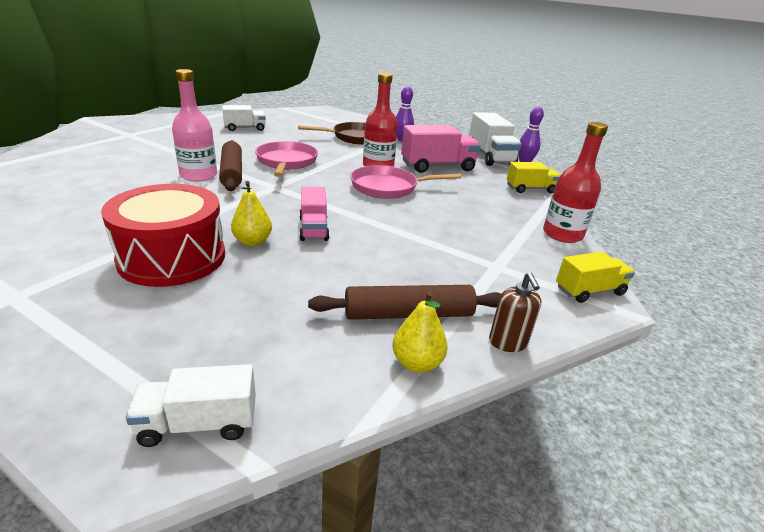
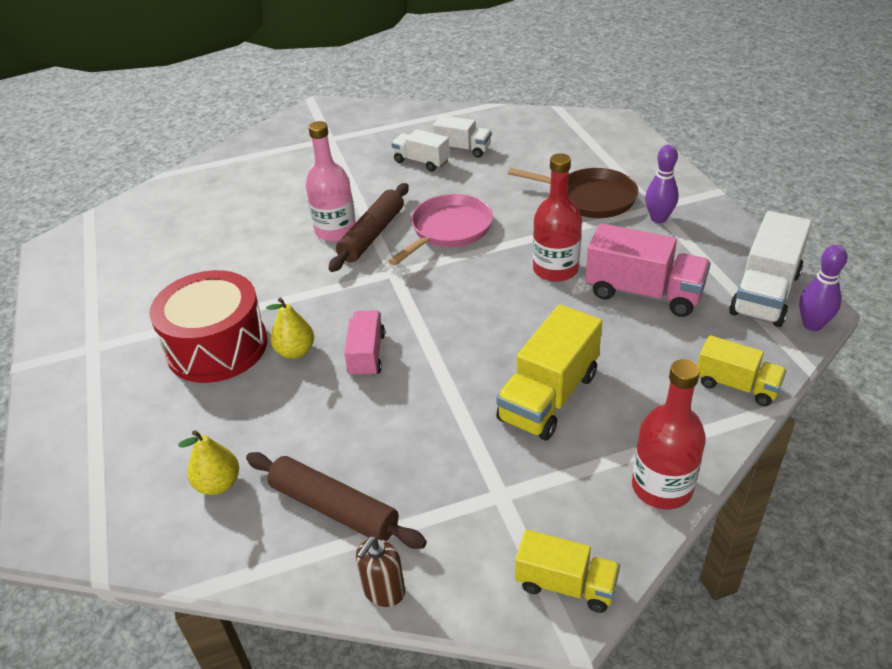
camera: 45 degrees right, 10 degrees up
(199, 423) = (99, 524): white truck -> white truck (421, 162)
(313, 229) = (367, 355): pink truck -> pink truck turned 150 degrees clockwise
(388, 187) = (523, 315): pink pan -> none
(417, 363) = (281, 563): yellow pear -> yellow pear (218, 484)
(455, 217) = (548, 397): none -> yellow truck

